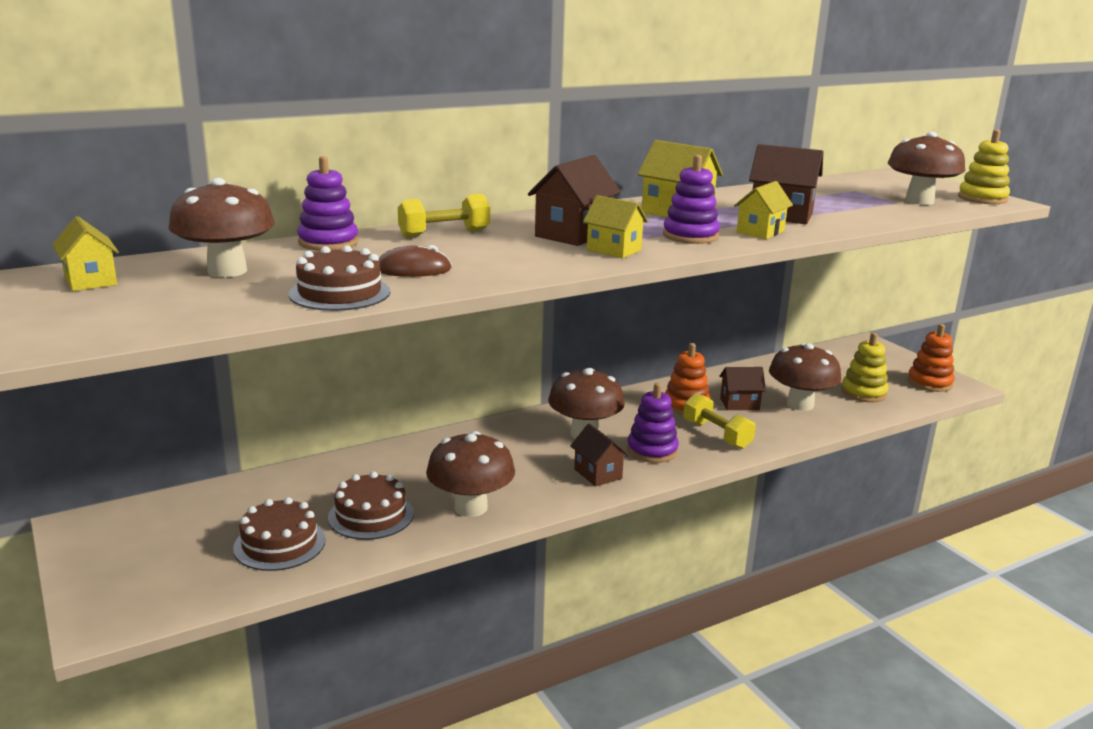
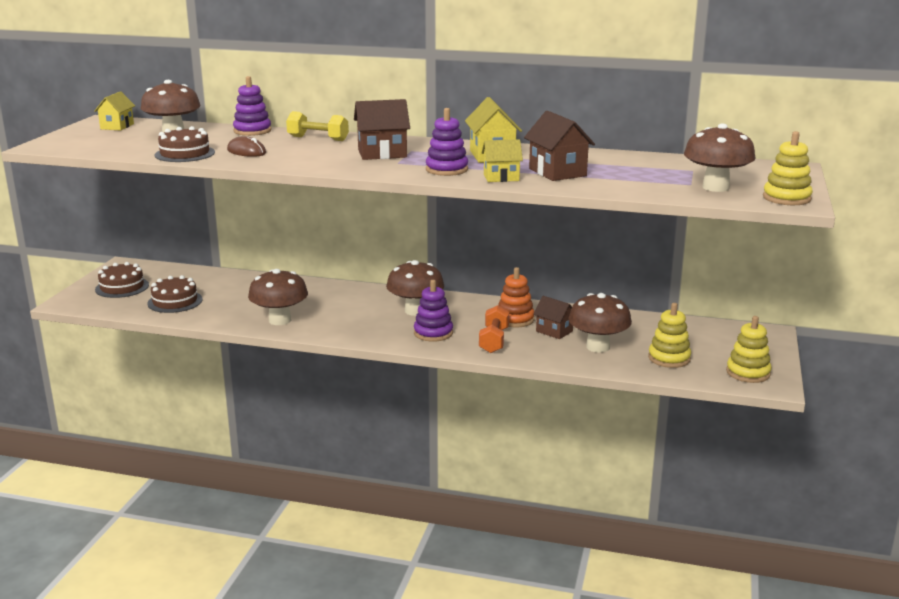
camera: 45 degrees right, 0 degrees up
(371, 515) = (231, 305): brown cake -> brown cake (122, 287)
(598, 474) = (375, 331): brown house -> none
(614, 250) = (374, 166): yellow house -> none
(716, 435) = (494, 340): yellow dumbbell -> orange dumbbell
(929, 383) = (748, 373): orange stacking toy -> yellow stacking toy

